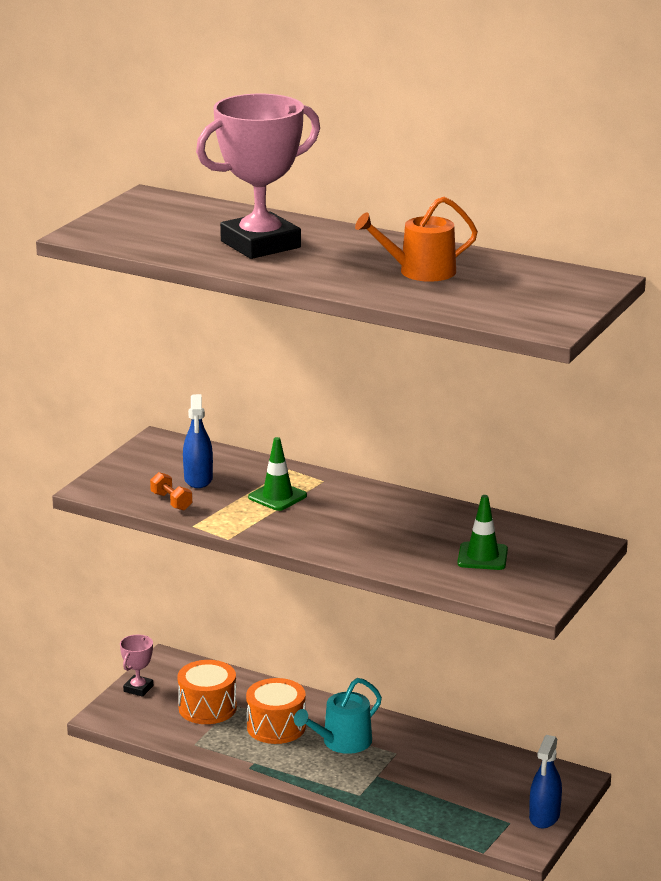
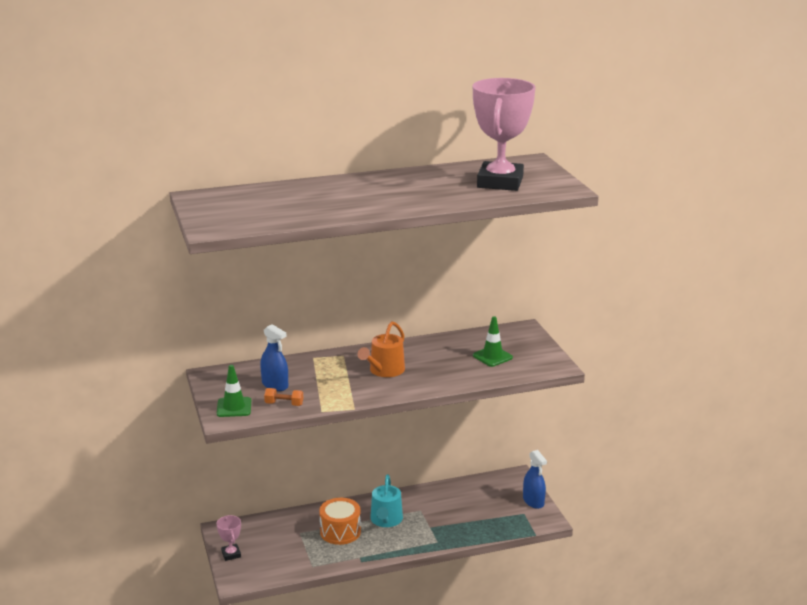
camera: 45 degrees left, 0 degrees up
(207, 708) = (287, 542): orange drum -> none
(260, 244) = (328, 200): pink trophy -> pink trophy (500, 182)
(277, 496) = (336, 374): green traffic cone -> green traffic cone (234, 407)
(420, 271) = (443, 185): orange watering can -> orange watering can (384, 370)

